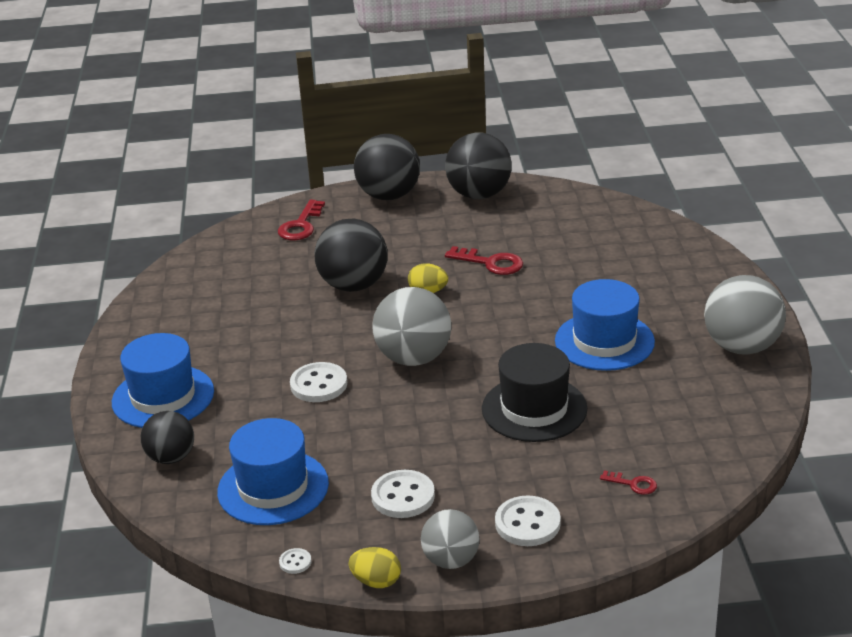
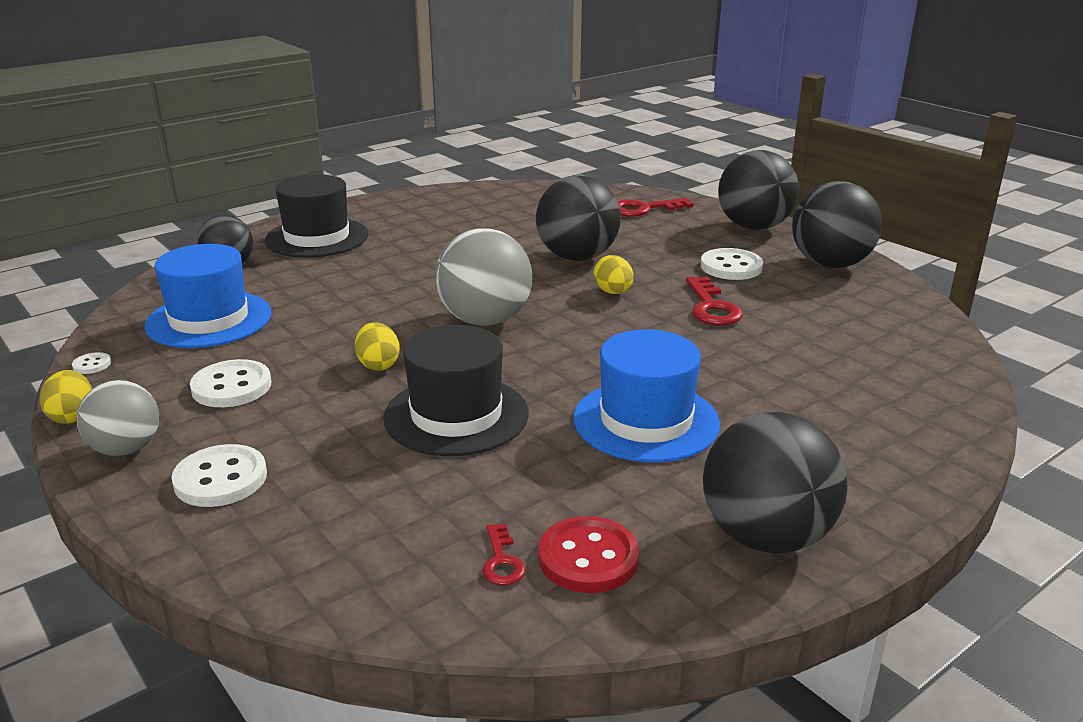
camera: 55 degrees right, 5 degrees down
(163, 397) = (317, 238): blue hat -> black hat
(318, 384) = (393, 290): white button -> white button (731, 267)
(434, 422) = (378, 365): none -> yellow egg
(633, 484) = (350, 536): red key -> red key (501, 561)
(716, 408) = (588, 558): none -> red button
(742, 347) = (766, 537): grey ball -> black ball

